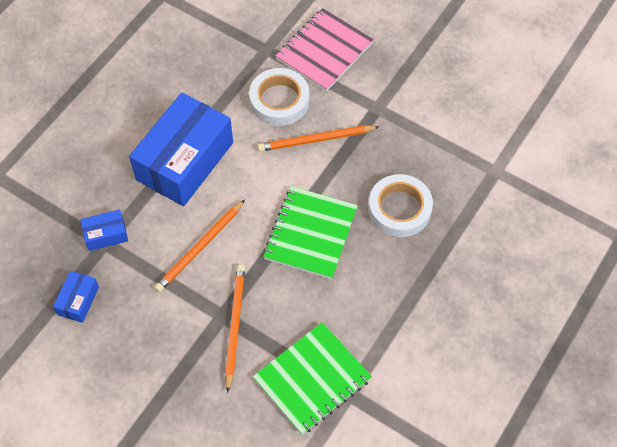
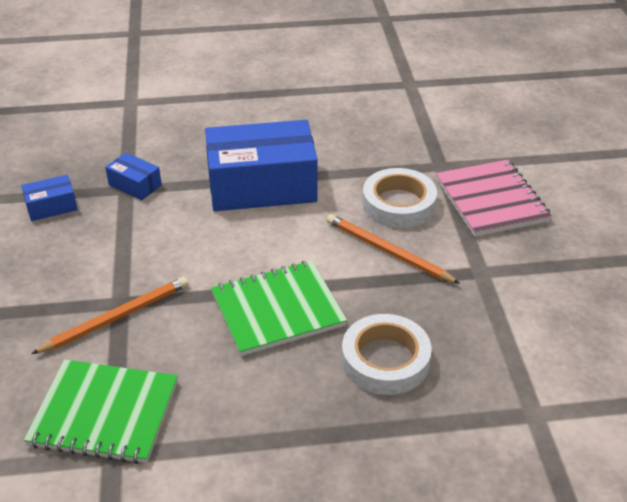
camera: 50 degrees right, 20 degrees down
(200, 248) = (180, 246): orange pencil -> none
(324, 51) = (491, 200): pink notebook -> pink notebook turned 75 degrees clockwise

